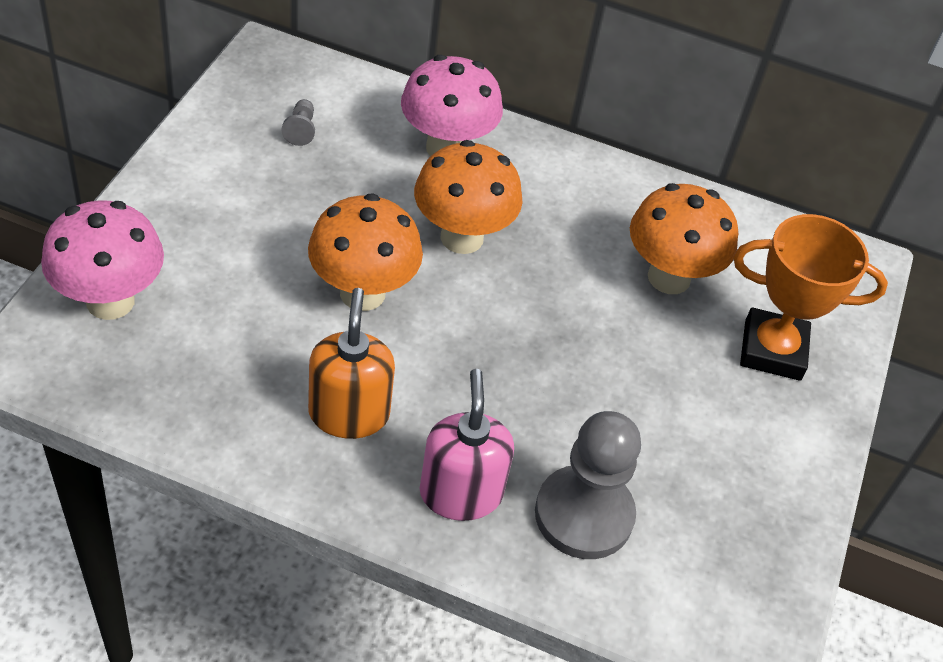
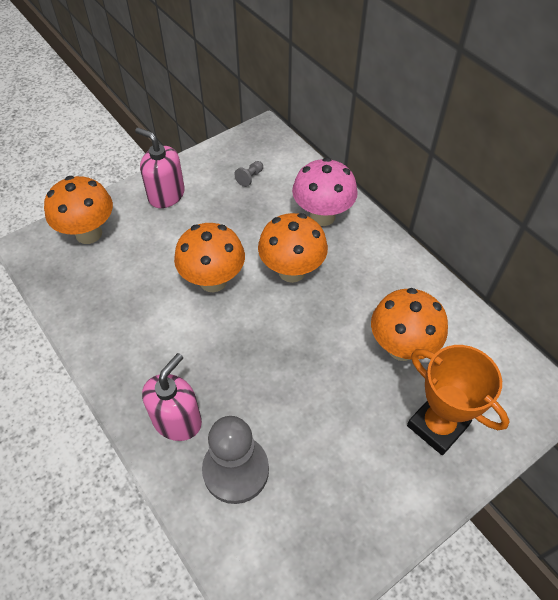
camera: 40 degrees right, 5 degrees up
(110, 301) = (89, 233): pink mushroom -> orange mushroom
(190, 199) = (166, 195): none -> pink soap dispenser
(349, 413) = (154, 345): orange soap dispenser -> none

